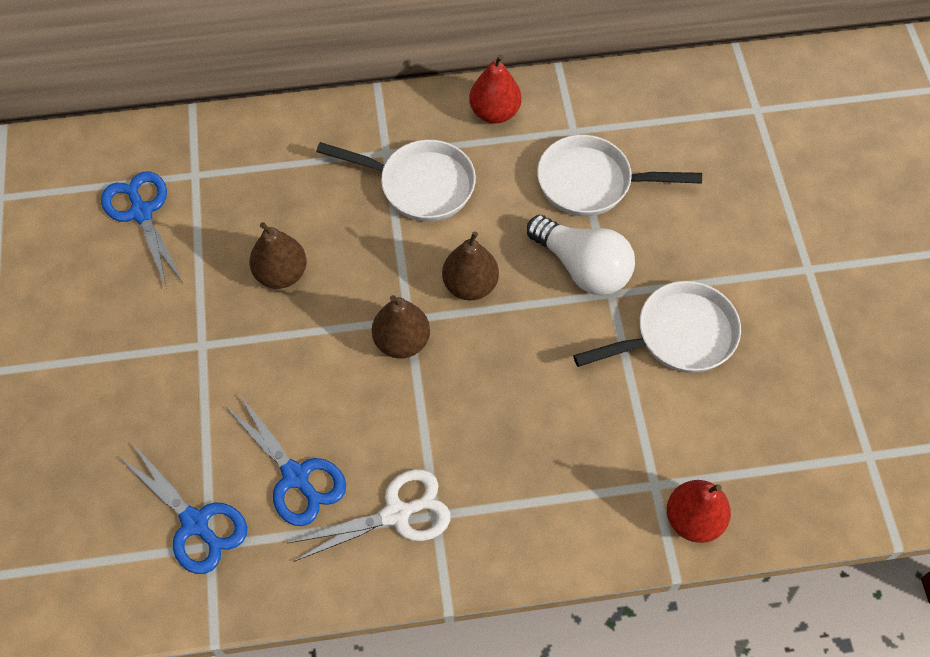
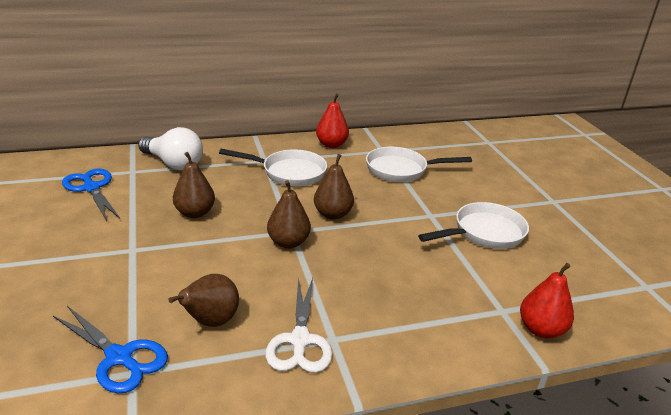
camera: 10 degrees left, 30 degrees down
(296, 476) = (210, 321): blue scissors -> brown pear
(396, 514) = (300, 340): white scissors -> white scissors turned 120 degrees clockwise
(583, 267) = (407, 204): white light bulb -> white light bulb (174, 164)

